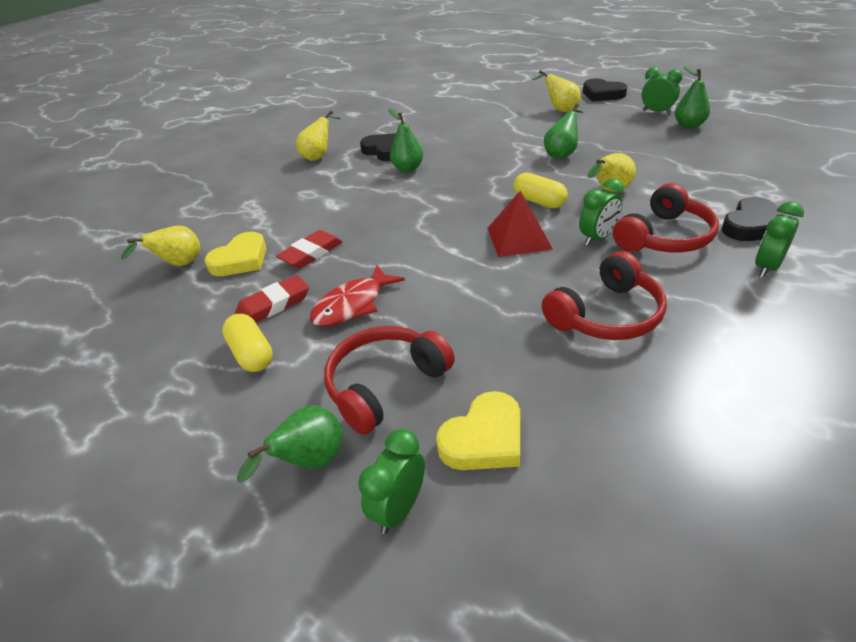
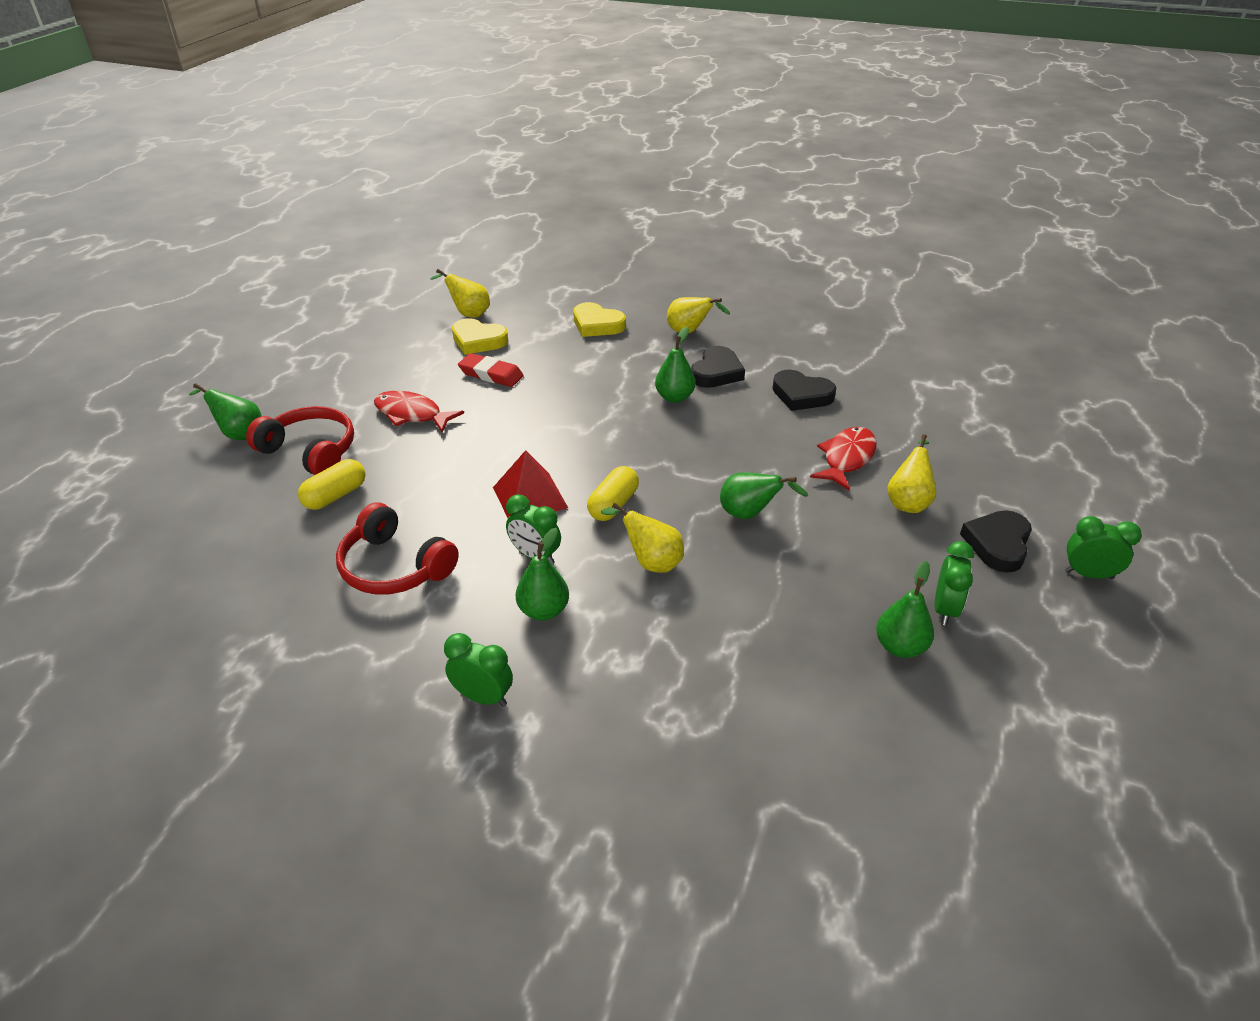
camera: 70 degrees right, 0 degrees up
(252, 354) = (351, 381): yellow capsule -> yellow capsule (335, 496)
(274, 304) = (412, 375): red eraser -> none
(399, 508) = (193, 479): green clock -> green clock (1088, 574)
(484, 438) = (248, 508): yellow heart -> yellow heart (597, 325)
(511, 120) = (846, 458): none -> red fish
(664, 237) = (543, 610): red headphones -> green pear
(752, 225) = (580, 694): black heart -> black heart (801, 395)

